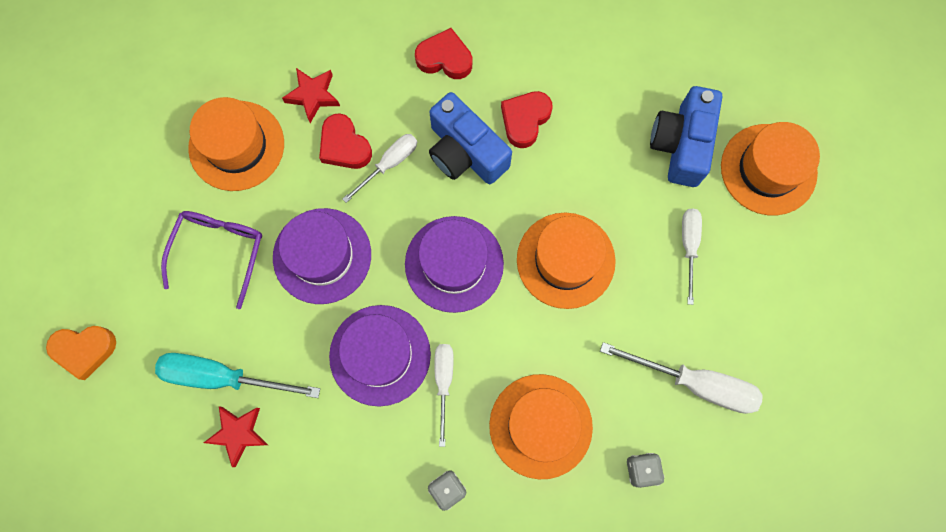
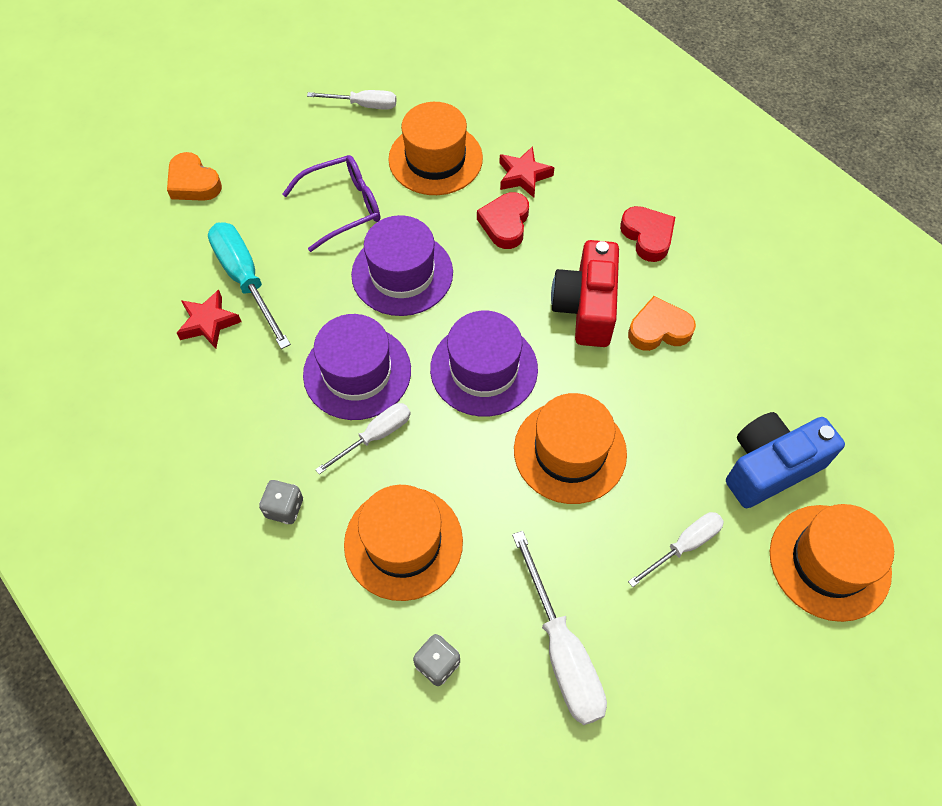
camera: 50 degrees right, 15 degrees down
(389, 164) = (521, 263): white screwdriver -> white screwdriver (364, 105)
(465, 152) = (586, 307): blue camera -> red camera
(525, 120) = (659, 329): red heart -> orange heart

